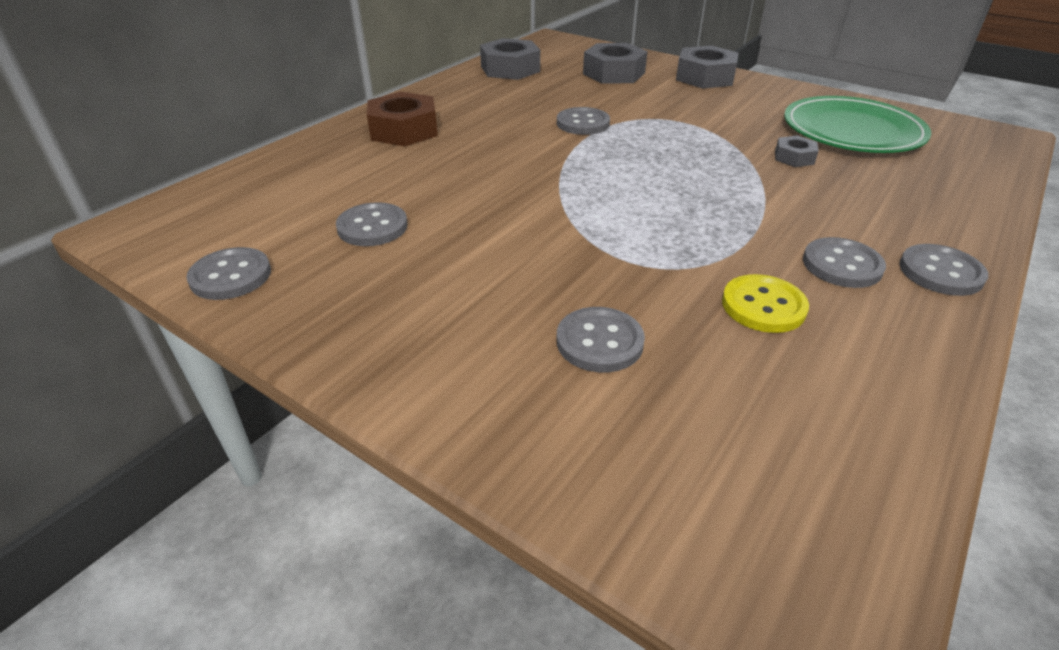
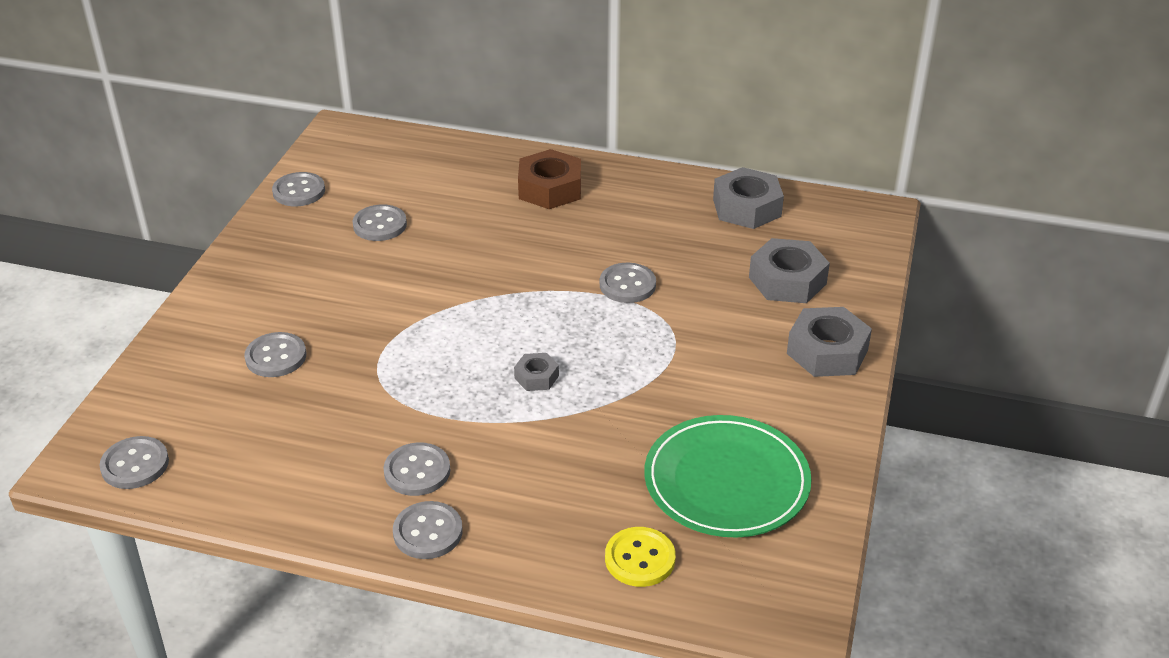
camera: 70 degrees right, 0 degrees up
(763, 306) = (342, 429): yellow button -> yellow button (640, 559)
(794, 157) = (623, 436): grey nut -> grey nut (536, 377)
(827, 532) = (135, 465): none -> grey button

